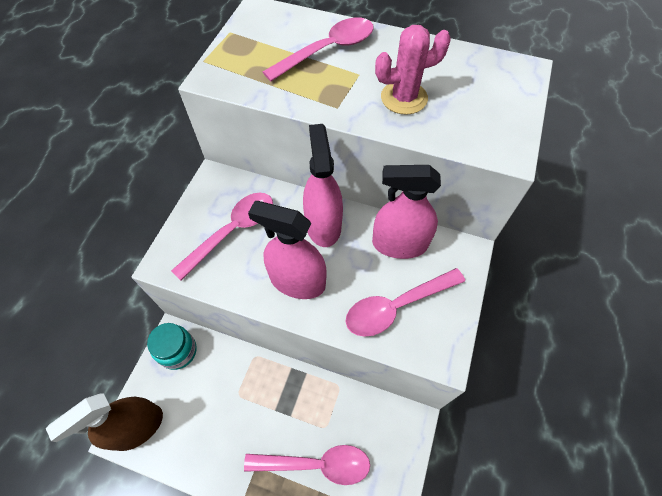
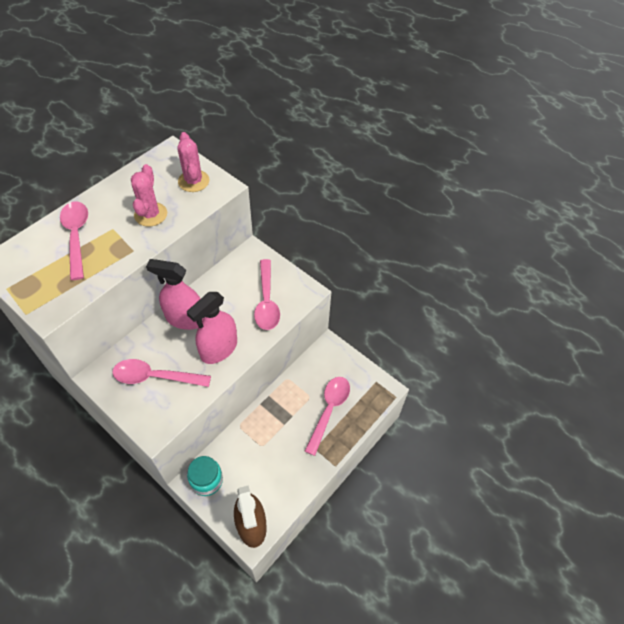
camera: 70 degrees left, 5 degrees down
(232, 231) = (155, 377): pink spoon -> pink spoon turned 60 degrees counterclockwise
(399, 244) = (226, 282): pink spray bottle -> none
(491, 115) = (193, 181): none -> pink cactus

